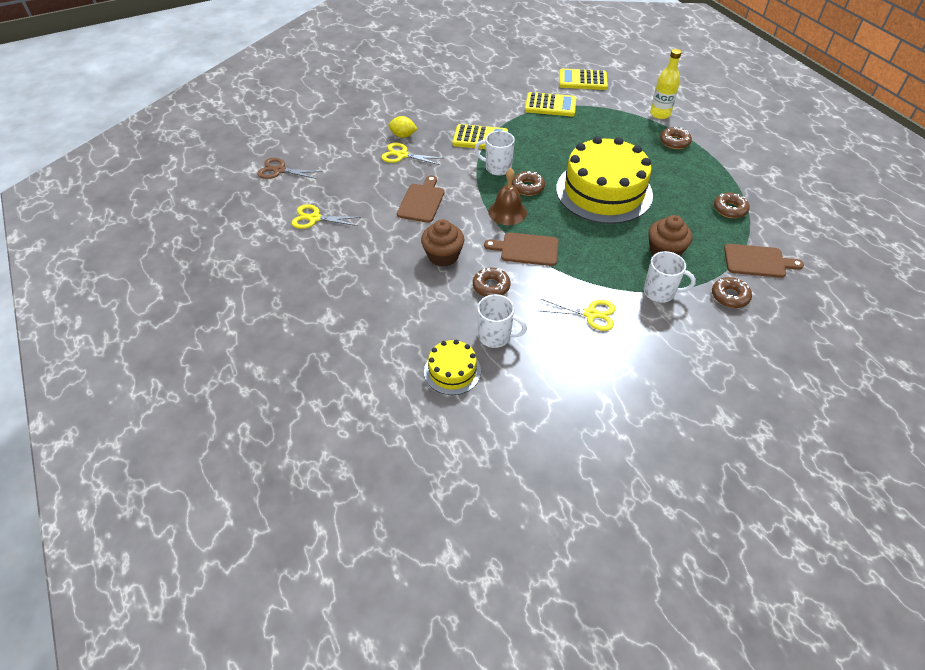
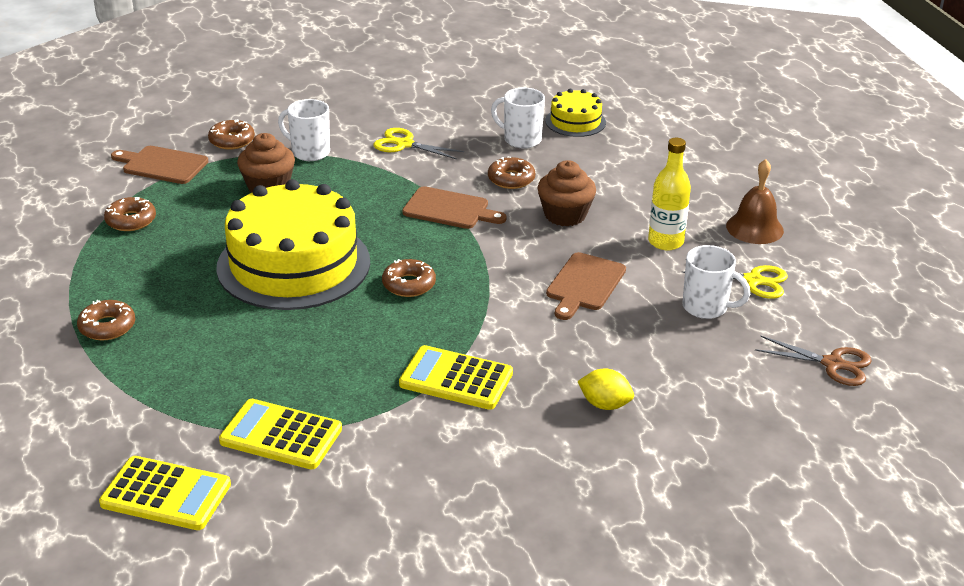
camera: 170 degrees left, 15 degrees down
(402, 155) = (609, 364): yellow scissors -> none
(497, 168) = (446, 321): white mug -> white mug (706, 307)
(507, 212) = (456, 255): brown bell -> brown bell (754, 228)
(660, 114) = (78, 385): yellow bottle -> yellow bottle (665, 242)

